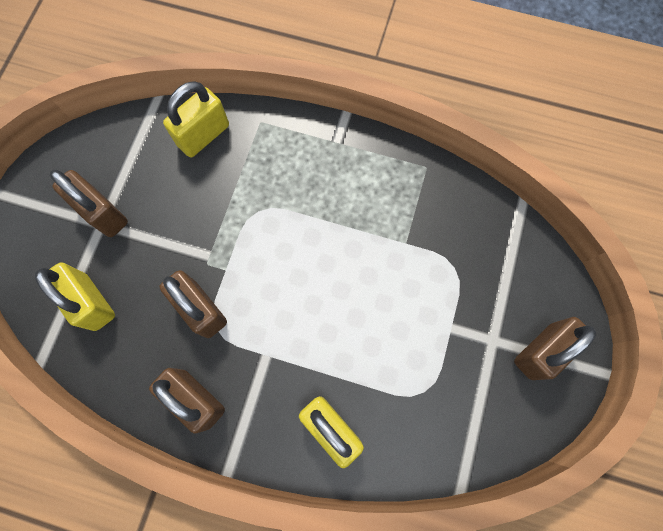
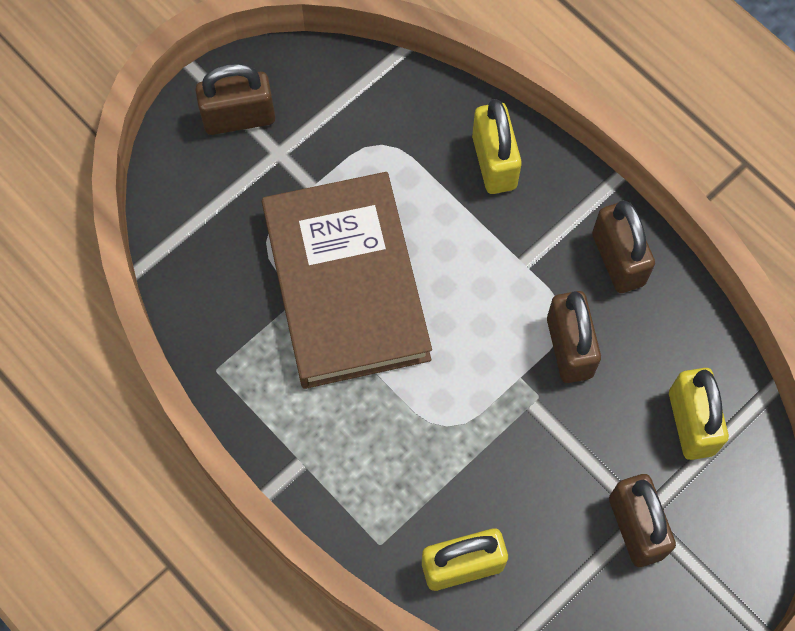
camera: 150 degrees left, 5 degrees down
(380, 268) = (346, 285): none -> brown book

